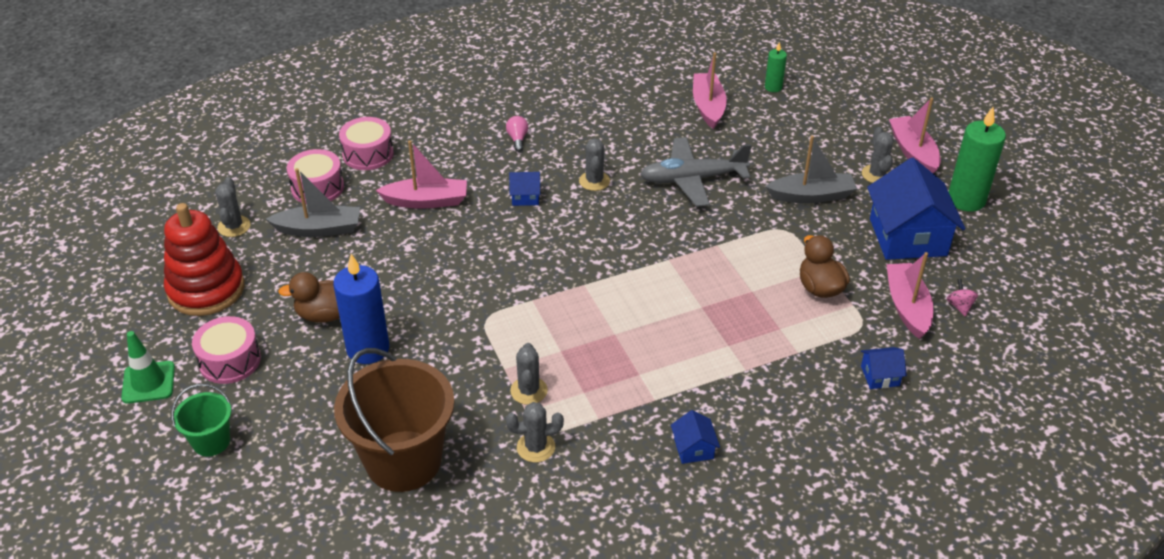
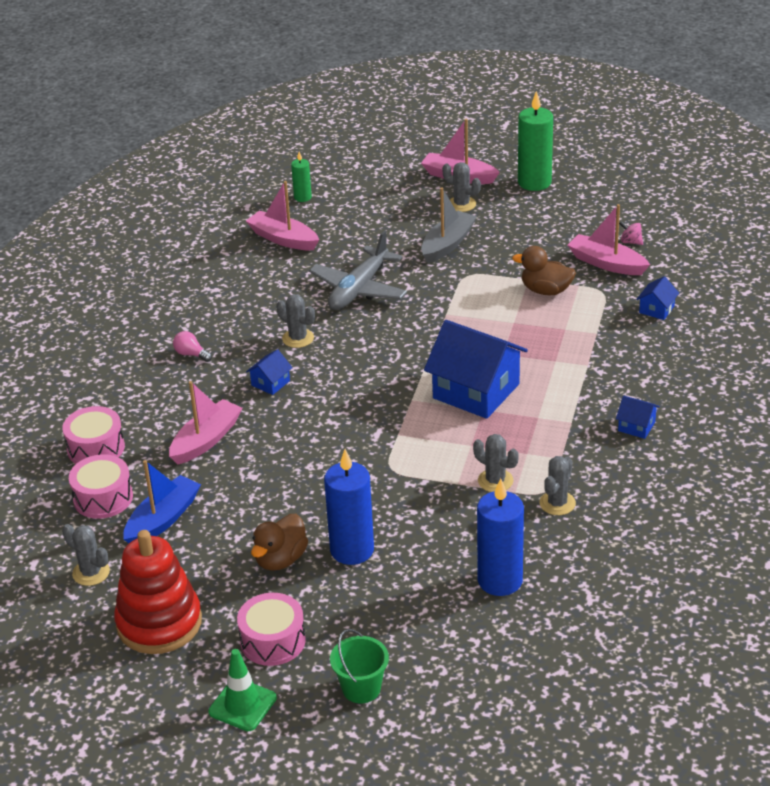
camera: 50 degrees left, 5 degrees down
(319, 229) = (163, 519): grey boat -> blue boat
(403, 461) = (500, 580): brown bucket -> blue candle
(908, 237) = (541, 226): blue house -> blue house (476, 391)

